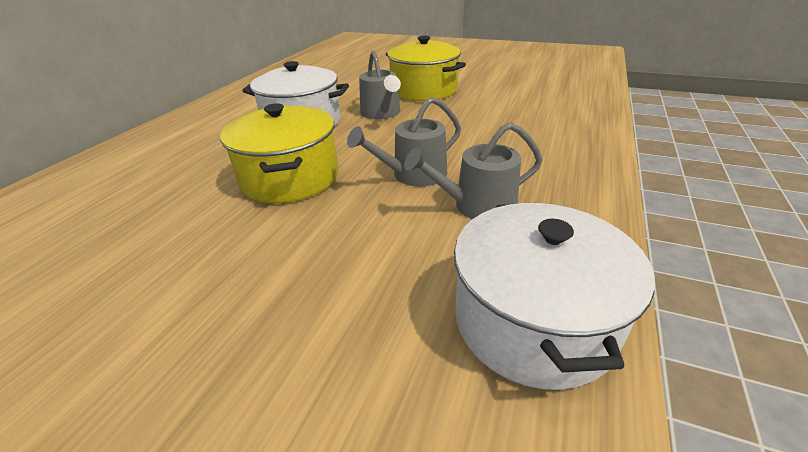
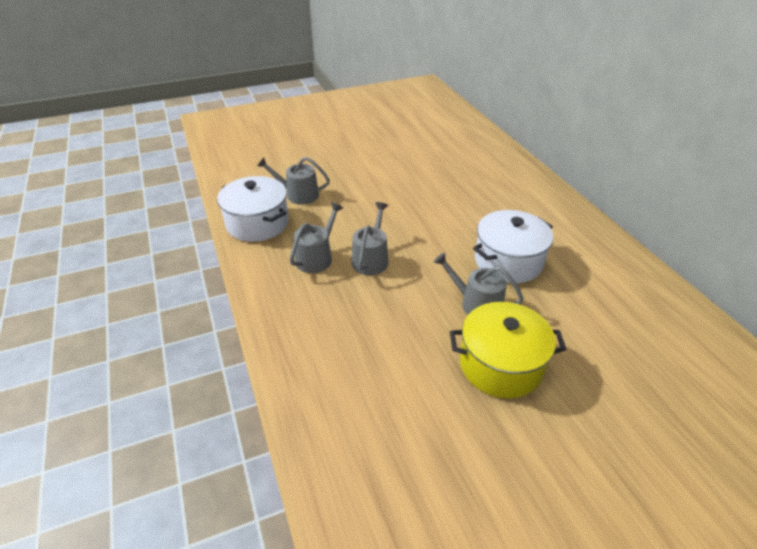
camera: 135 degrees right, 5 degrees up
(290, 178) = (429, 224): yellow pot -> none
(379, 352) = (298, 194): none -> grey watering can

